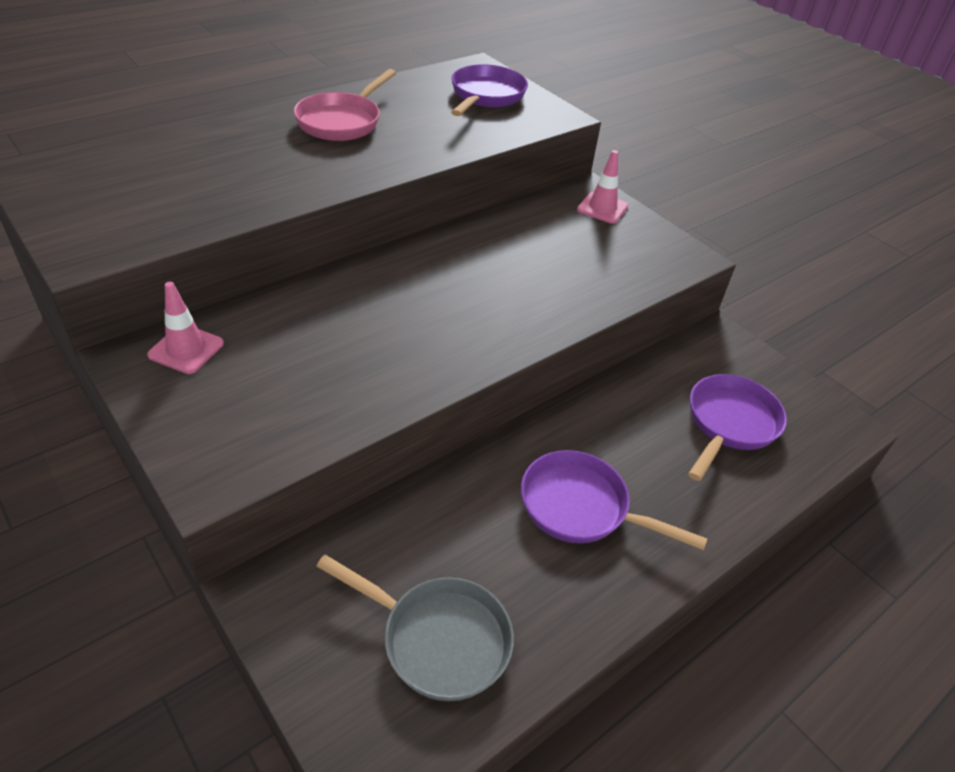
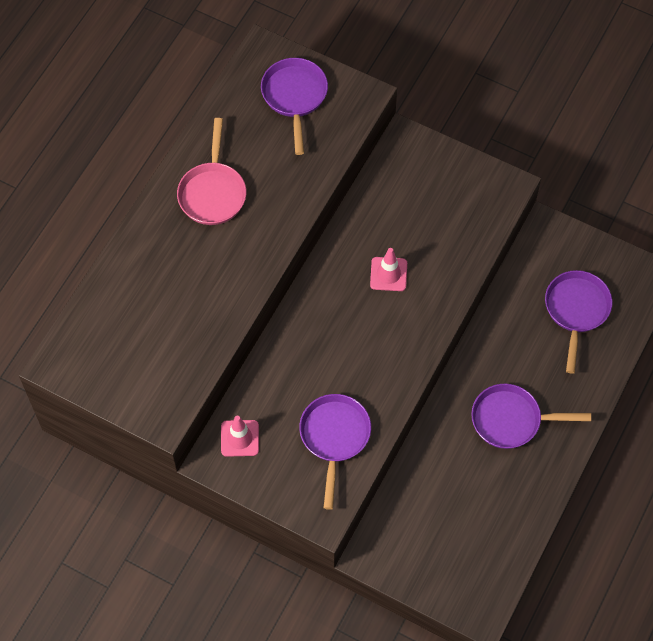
camera: 20 degrees left, 20 degrees up
(307, 397) = (334, 437): none -> purple pan
(438, 639) = (474, 536): grey pan -> none
(602, 208) = (424, 160): pink traffic cone -> pink traffic cone (388, 274)

